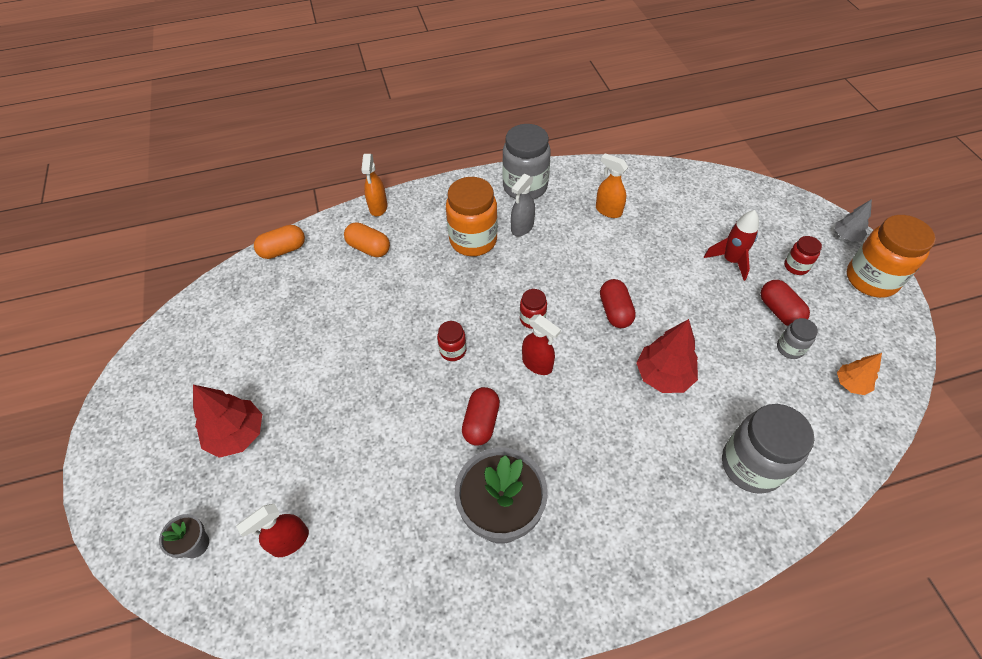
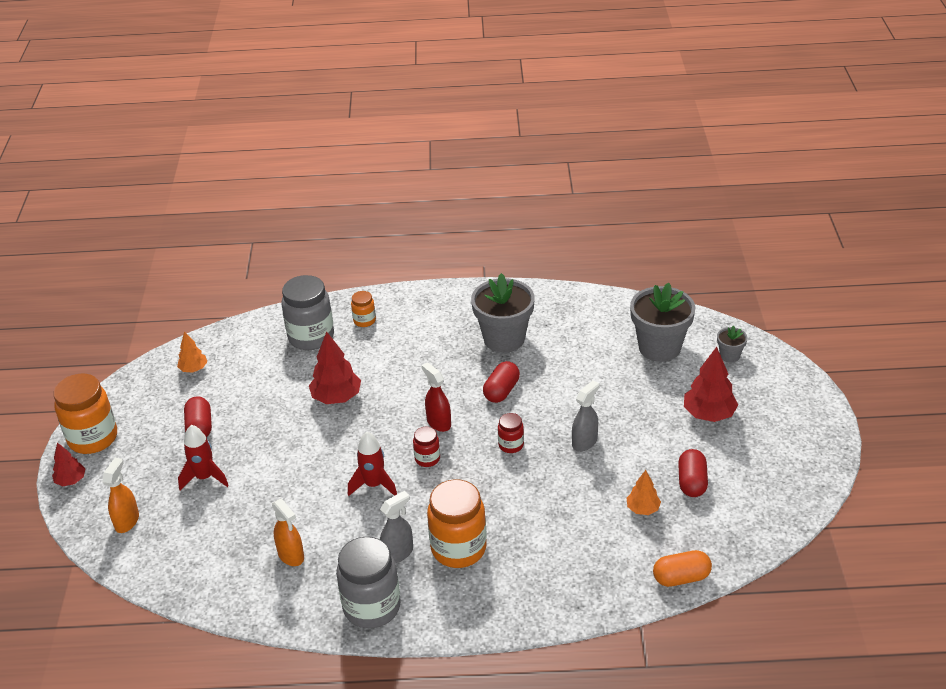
camera: 165 degrees left, 15 degrees down
(289, 541) = (659, 347): red spray bottle -> grey flower pot
(315, 305) = (642, 509): none -> orange tree
(369, 248) = (579, 561): orange capsule -> none
(376, 369) = (584, 442): none -> grey spray bottle
(378, 207) = (562, 614): orange spray bottle -> orange spray bottle (127, 521)
(571, 282) = (374, 485): none -> red rocket
(615, 311) = (347, 452): red capsule -> red capsule (692, 482)
(700, 512) = (364, 321): none -> orange jar
(789, 348) = (217, 399): grey jar -> none
(796, 266) = (148, 461): red jar -> none
(846, 236) = (71, 480): grey tree -> red tree

